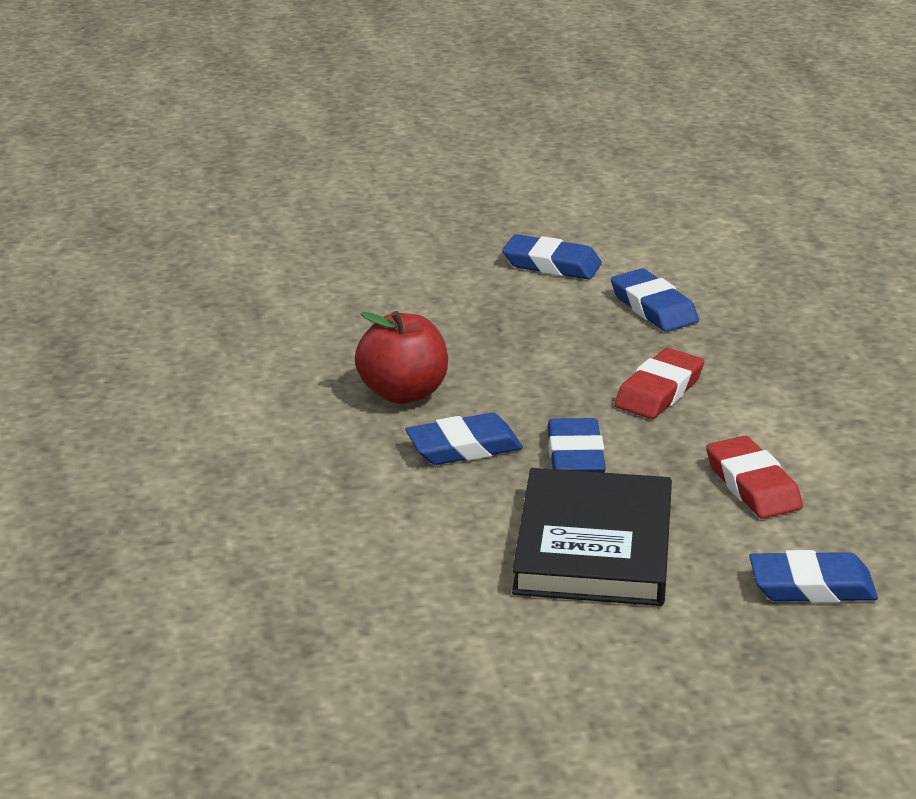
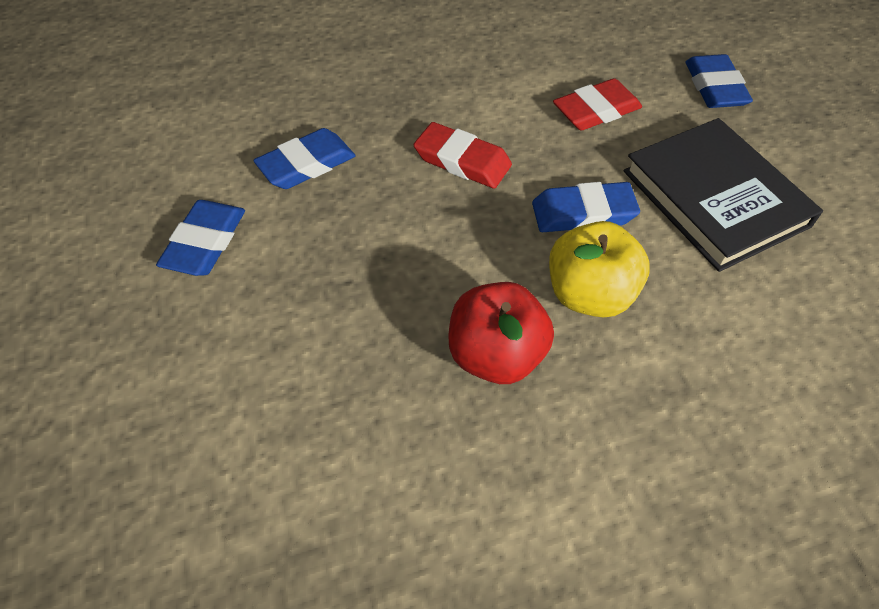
camera: 95 degrees left, 25 degrees up
(464, 447) = (589, 294): blue eraser -> yellow apple
(594, 546) = (715, 198): black book -> black book turned 60 degrees clockwise

